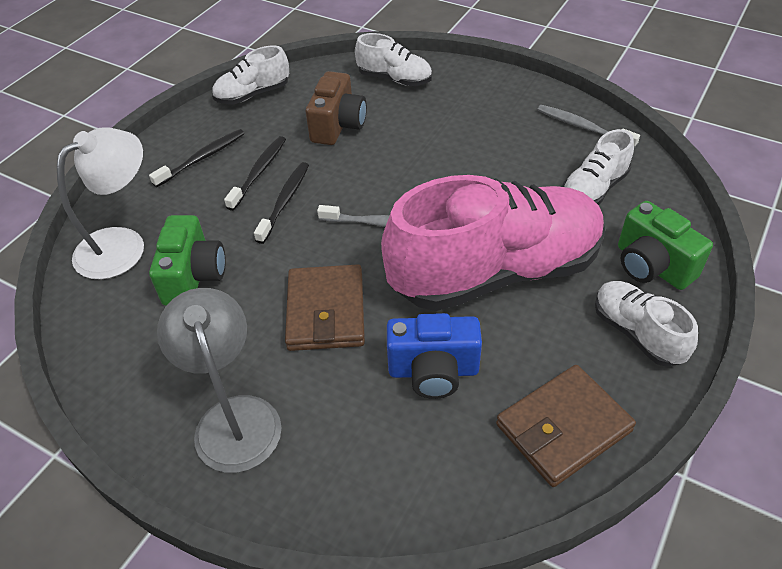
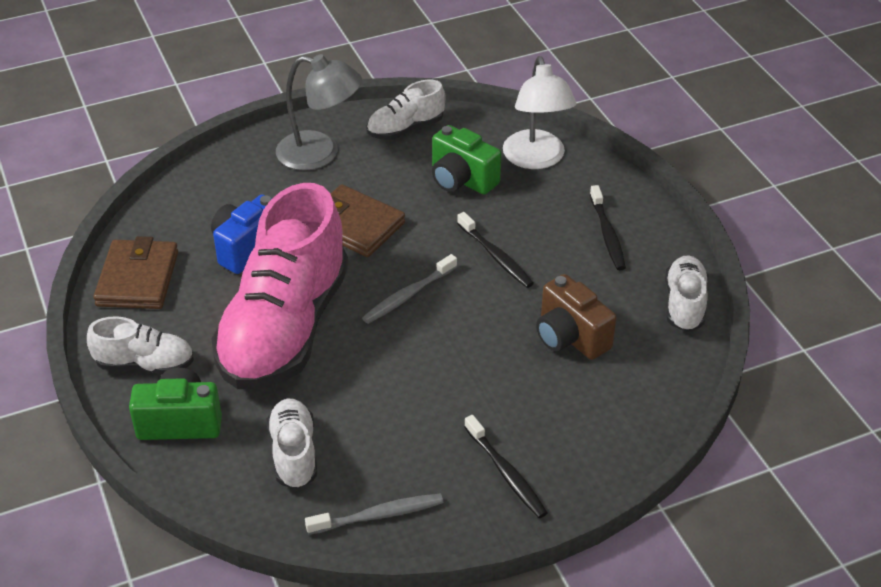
camera: 125 degrees right, 5 degrees down
(259, 172) = (551, 258): black toothbrush -> black toothbrush (506, 473)
(394, 79) = (612, 421): white shoe -> white shoe (405, 129)

